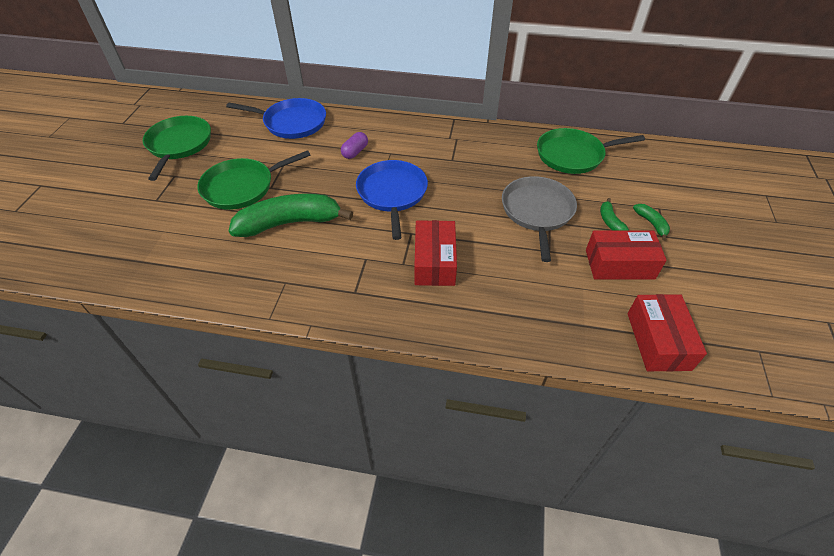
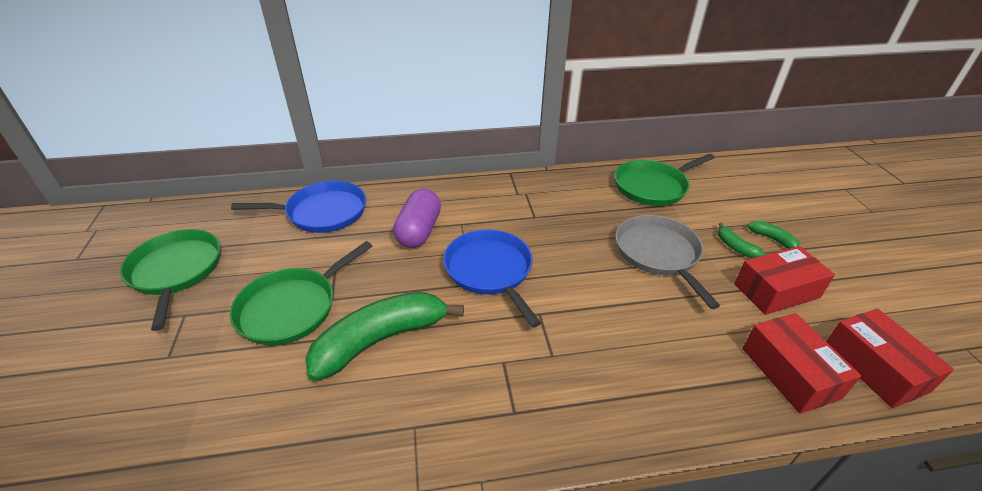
camera: 20 degrees left, 10 degrees down
(355, 152) = (419, 231): purple capsule -> purple capsule, size x1.70
(434, 262) = (587, 342): red box -> red box (789, 372)

